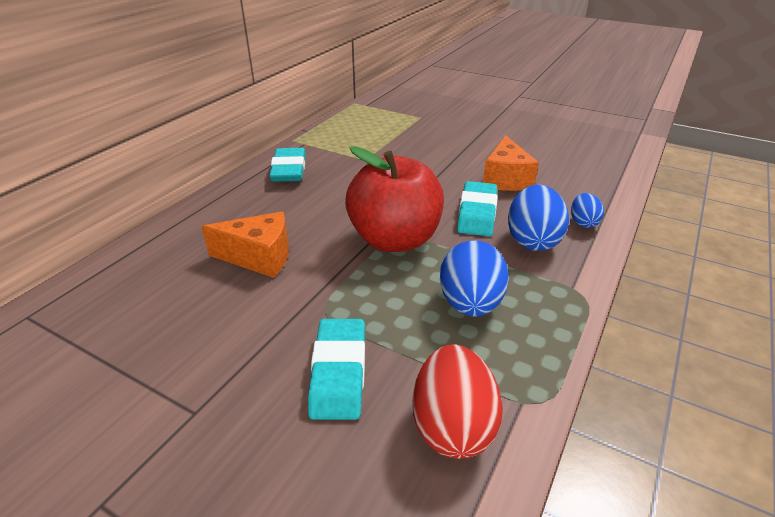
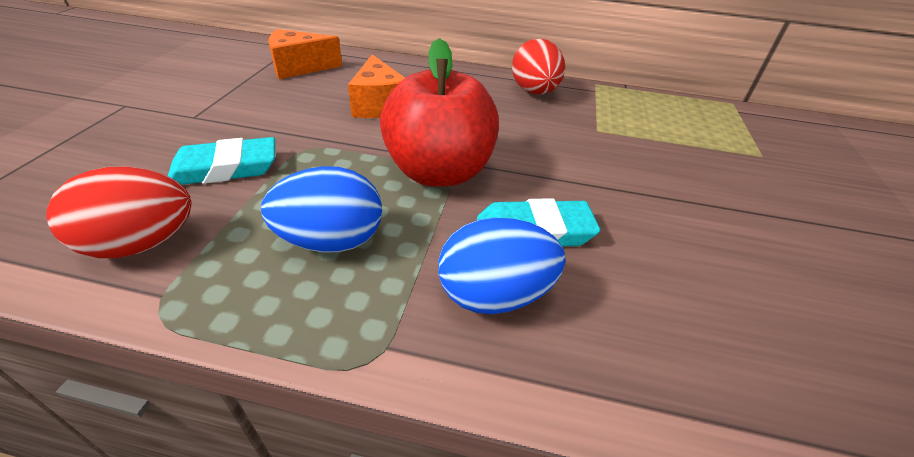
camera: 70 degrees right, 5 degrees up
(289, 170) = (534, 92): turquoise eraser -> red egg
(506, 179) = (657, 255): orange cheese -> orange cheese (299, 67)
(583, 222) = (586, 365): blue egg -> none

